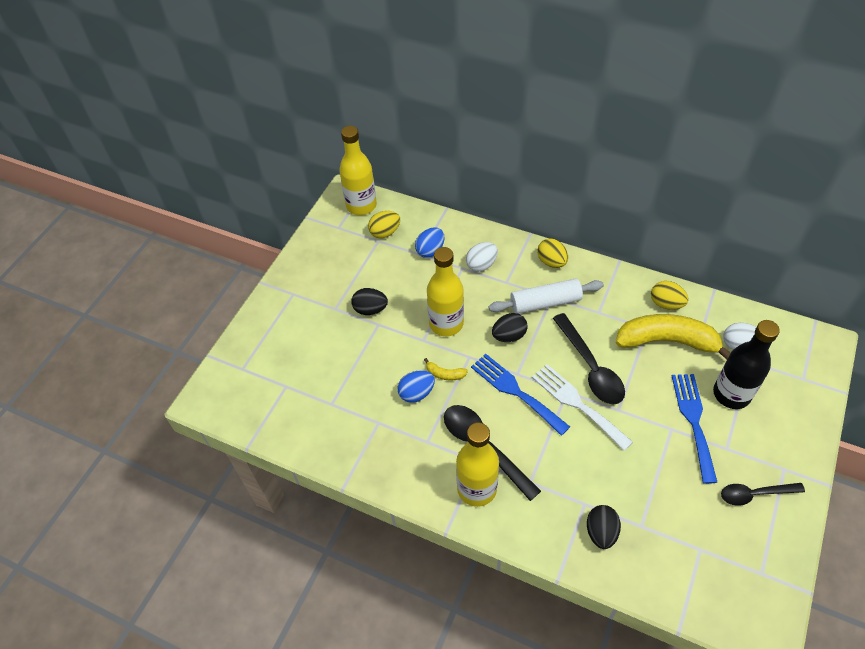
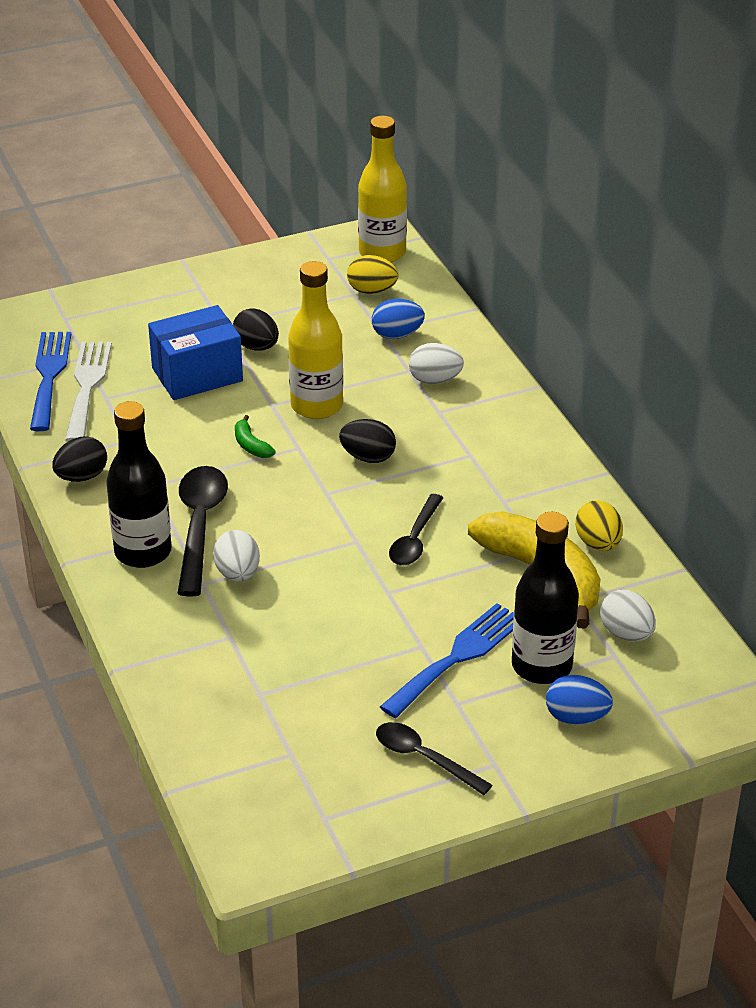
camera: 40 degrees right, 15 degrees down
(362, 351) = (197, 374): none -> blue box
(416, 393) = (199, 442): blue egg -> blue egg (576, 717)
(445, 374) = (251, 445): yellow banana -> green banana
(477, 489) = (143, 552): yellow bottle -> black bottle
(515, 391) = (301, 505): blue fork -> blue fork (49, 376)
(539, 460) = (237, 573): none -> white egg
(545, 303) = (454, 455): white rolling pin -> none
(551, 262) = (520, 425): yellow egg -> none
(577, 404) = (351, 558): white fork -> white fork (87, 386)
(590, 368) = (415, 539): black spoon -> black spoon, size x0.64
(601, 532) = (211, 668): black egg -> black egg (82, 477)

